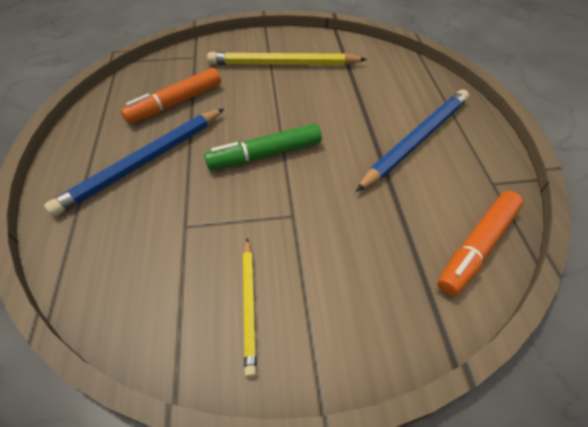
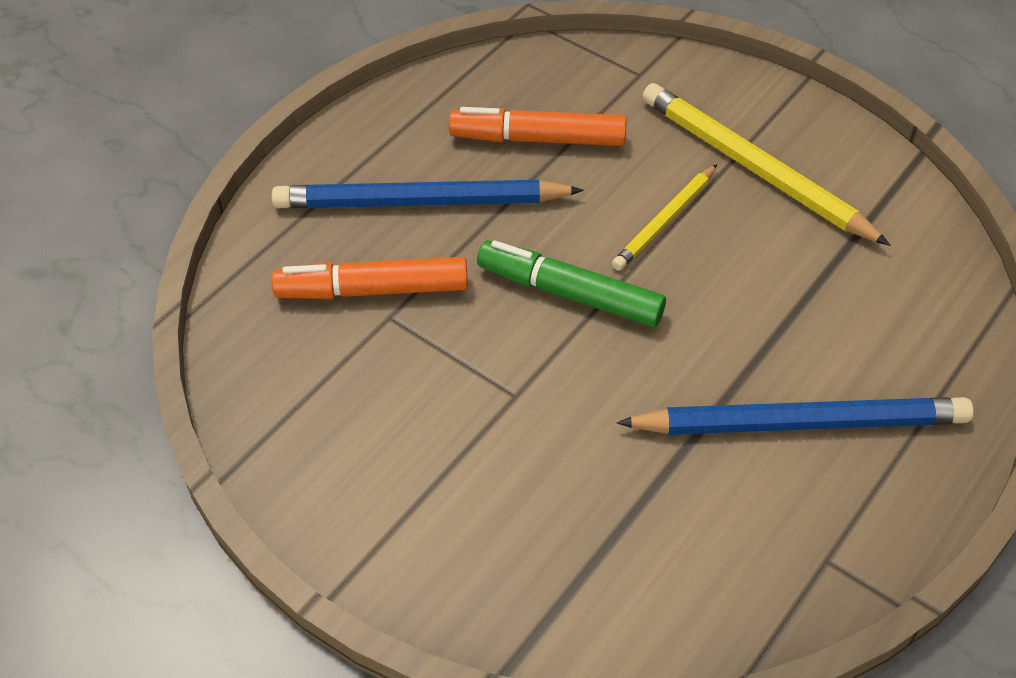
camera: 45 degrees right, 0 degrees up
(249, 305) = (366, 452): yellow pencil -> yellow pencil (665, 221)
(477, 247) = (687, 606): orange marker -> orange marker (372, 290)

